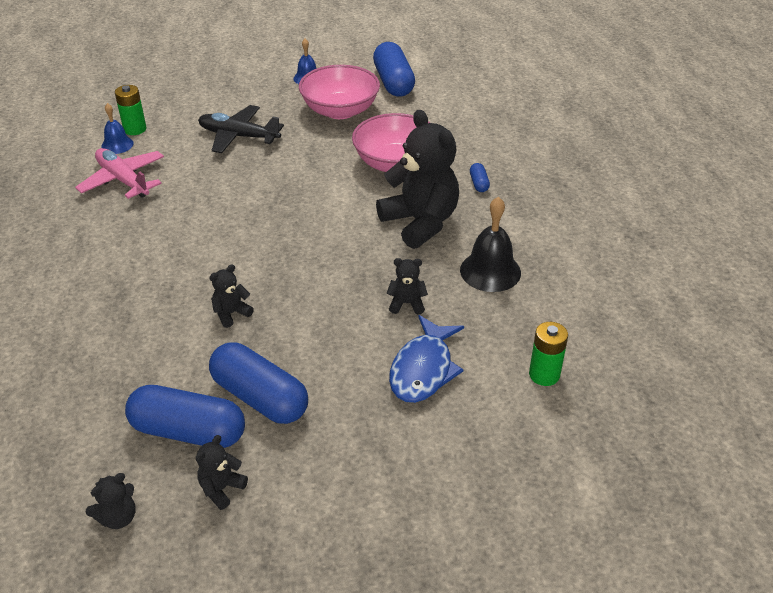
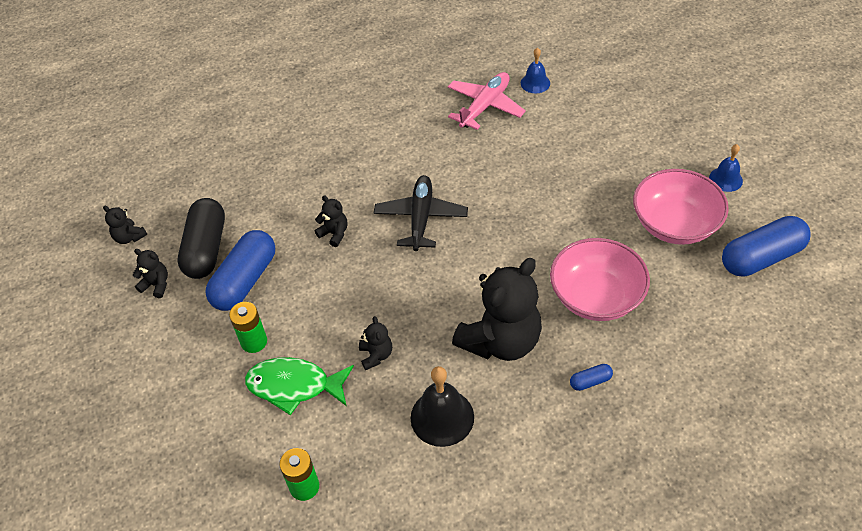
camera: 80 degrees right, 10 degrees up
(135, 129) = (564, 85): green battery -> green battery (254, 342)
(188, 431) = (206, 248): blue capsule -> black capsule
(239, 136) = (587, 159): black plane -> black plane (421, 218)
(423, 369) = (294, 386): blue fish -> green fish

